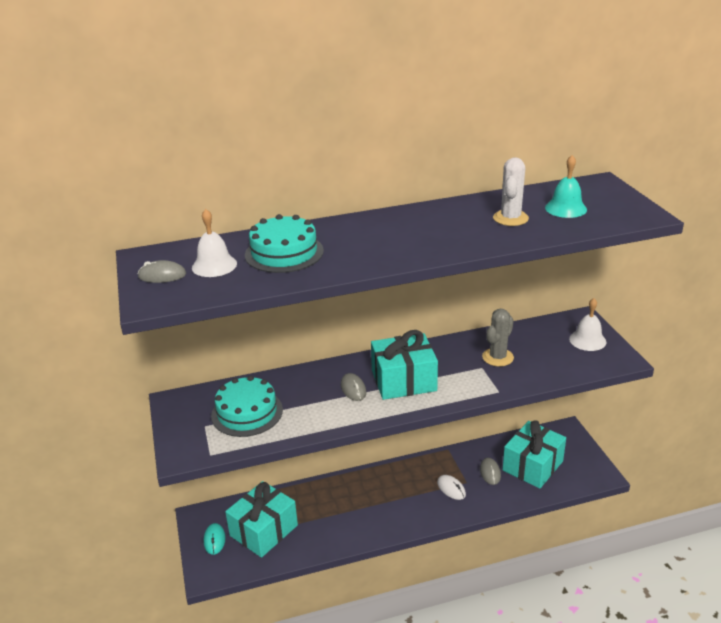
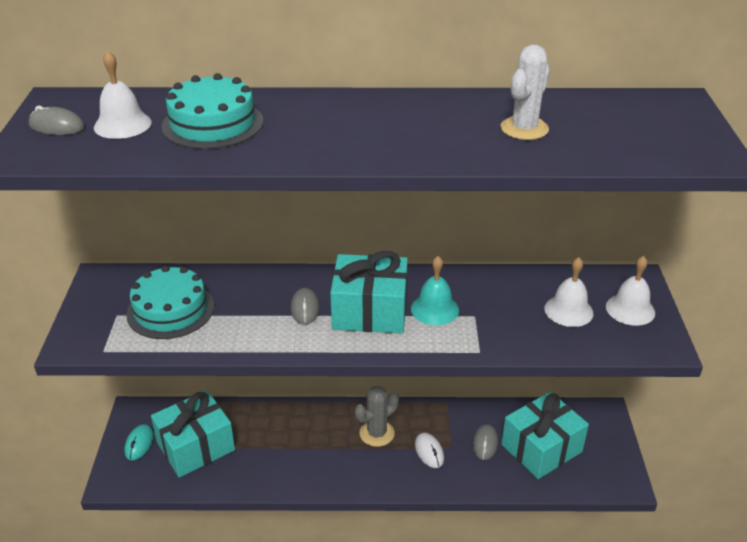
camera: 15 degrees right, 5 degrees up
(497, 357) = (501, 307): grey cactus -> grey cactus (377, 433)
(546, 350) = (568, 310): none -> white bell
(565, 208) = (608, 128): turquoise bell -> turquoise bell (434, 309)

